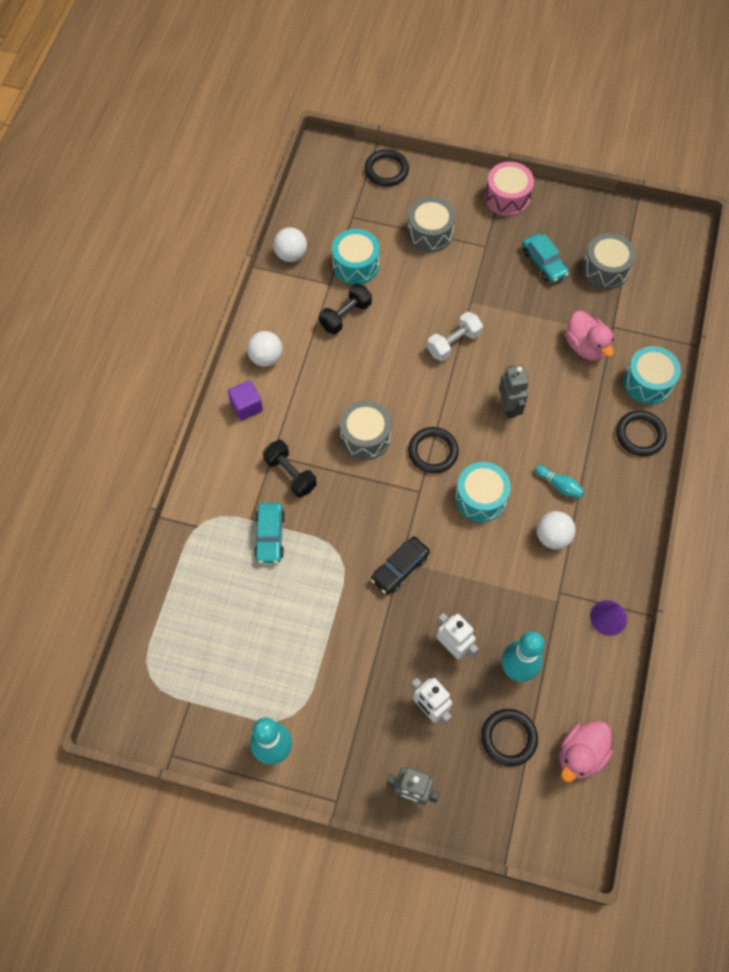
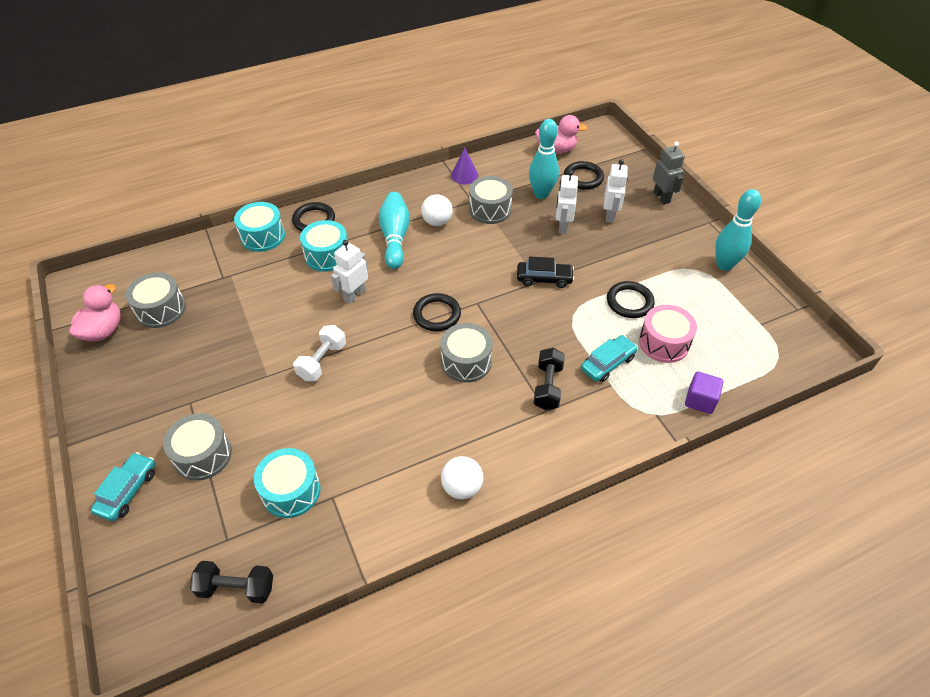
camera: 130 degrees left, 15 degrees down
(246, 406) = (524, 463): purple cube -> purple cube (700, 400)
(291, 255) = (322, 560): white ball -> none
(345, 315) = (359, 457): black dumbbell -> black dumbbell (236, 588)
(386, 170) = (132, 554): black ring -> black ring (629, 302)
(453, 343) = (322, 361): white dumbbell -> white dumbbell turned 75 degrees counterclockwise
(480, 498) = (446, 269): turquoise drum -> turquoise drum (327, 255)
(507, 198) = (111, 421): pink drum -> pink drum (664, 343)
(509, 407) = (354, 295): grey robot -> white robot
(532, 599) = (490, 209): none -> grey drum
(543, 263) = (182, 351): turquoise car -> turquoise car (128, 491)
(559, 485) = (395, 237): turquoise bowling pin -> turquoise bowling pin, size x1.95
(585, 346) = (256, 282): pink duck -> pink duck (103, 330)

